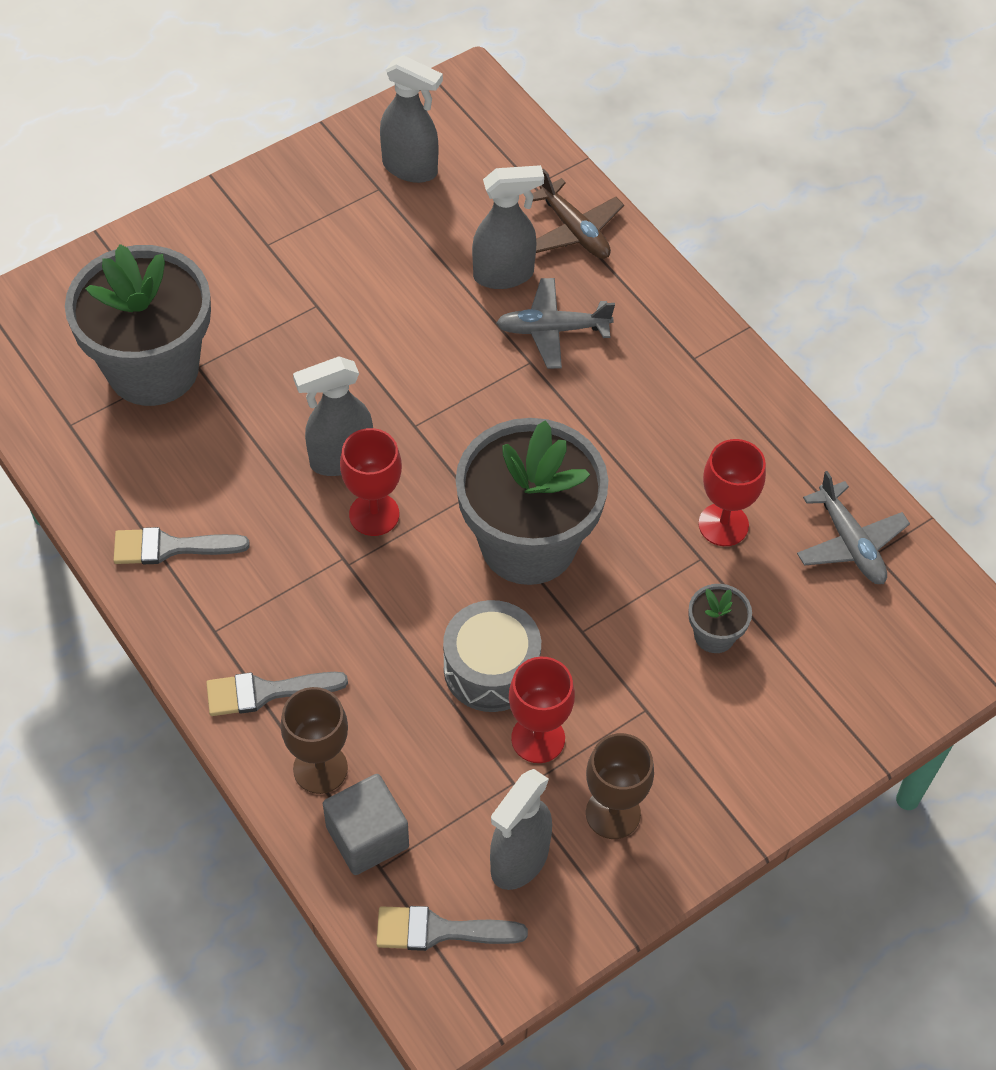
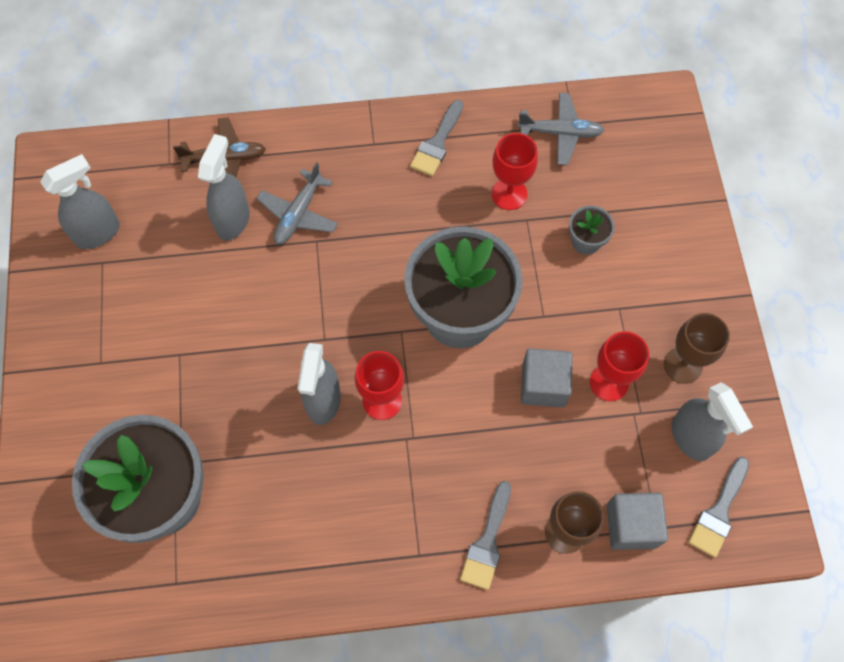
camera: 60 degrees left, 10 degrees up
(170, 547) = (330, 555): grey brush -> grey brush (437, 143)
(491, 669) = (543, 385): grey drum -> grey cube

